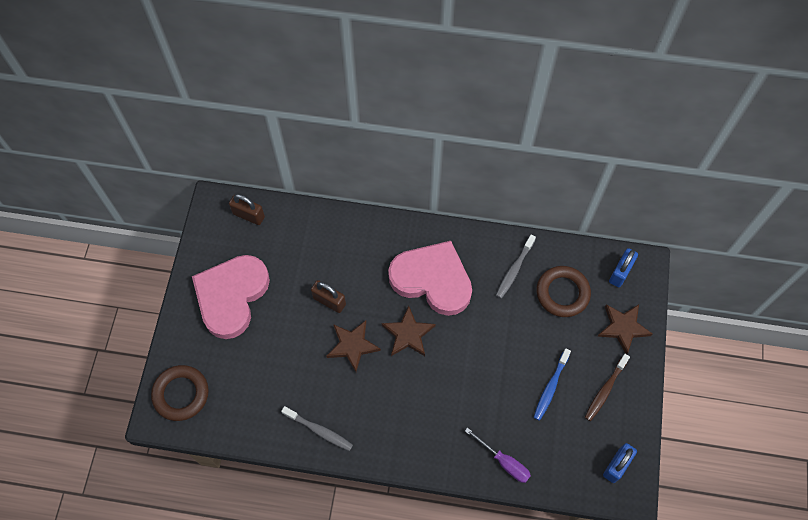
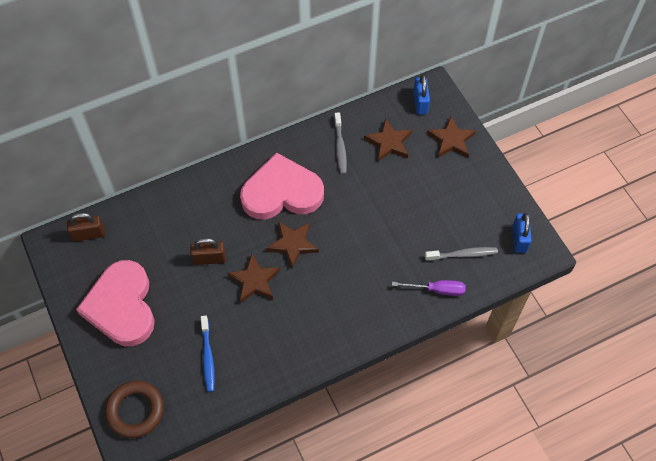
camera: 35 degrees left, 5 degrees down
(319, 430) = (276, 362): grey toothbrush -> grey toothbrush (463, 254)
(550, 387) = (431, 214): blue toothbrush -> blue toothbrush (208, 357)
(562, 293) = (389, 142): brown ring -> brown star
(605, 390) = (471, 191): brown toothbrush -> none

